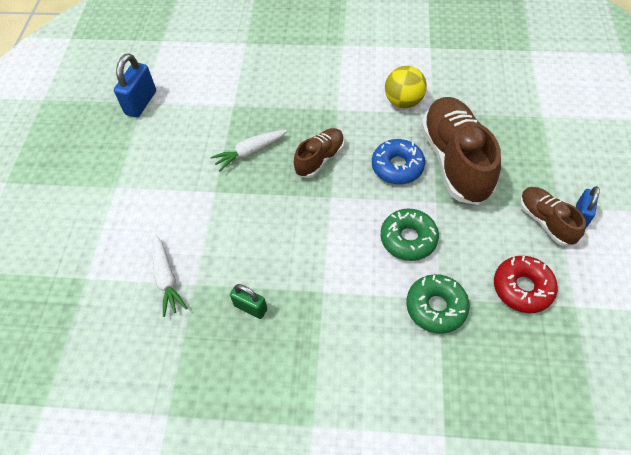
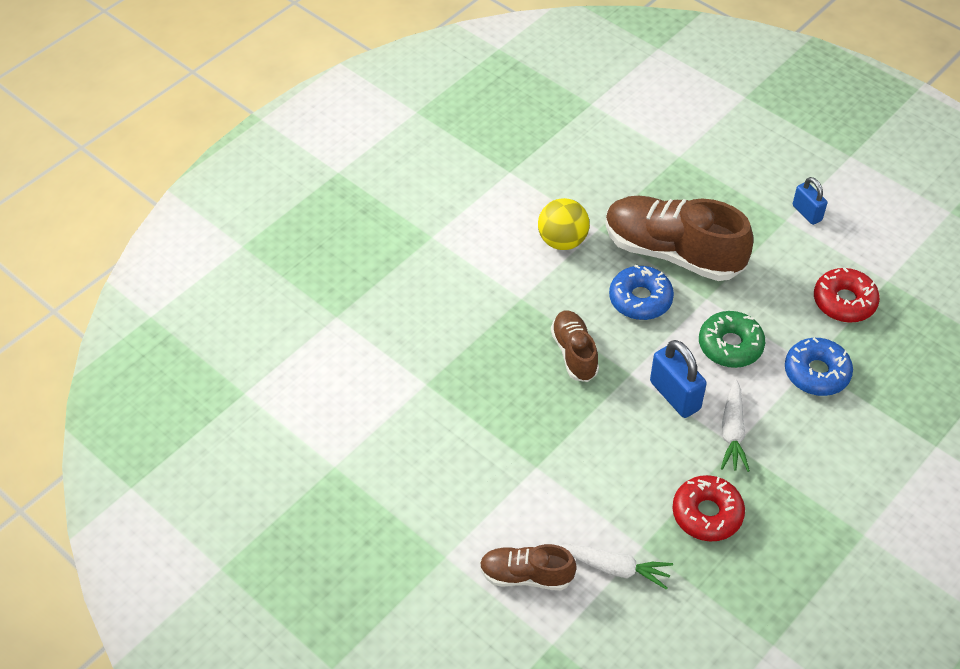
camera: 55 degrees left, 5 degrees down
(141, 103) = (333, 468): blue padlock -> blue padlock (675, 395)
(250, 152) = (510, 406): white carrot -> white carrot (732, 432)
(250, 307) = (707, 514): green padlock -> red donut
(436, 307) = (816, 373): green donut -> blue donut
(545, 221) = (793, 238): brown shoe -> brown shoe (526, 575)

